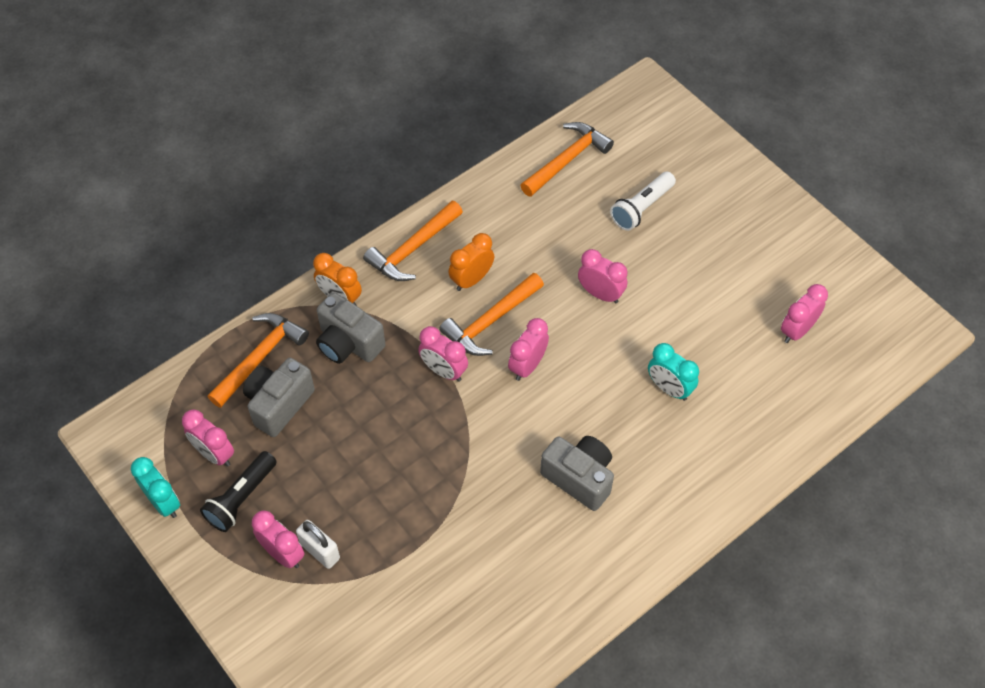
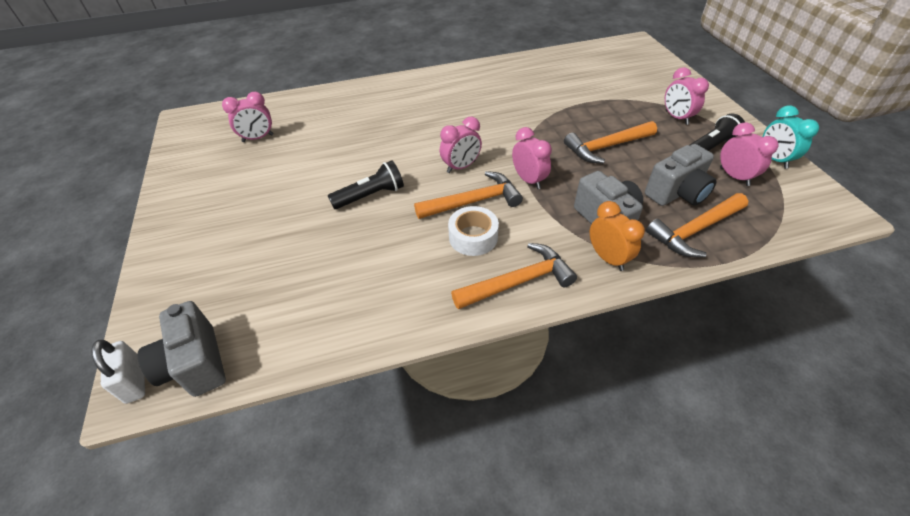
camera: 155 degrees left, 10 degrees down
(320, 551) = (649, 113): white padlock -> white padlock (135, 381)
(471, 279) = (473, 237): orange clock -> white tape
(567, 160) = (302, 324): orange hammer -> orange hammer (606, 147)
(579, 478) = (463, 107): grey camera -> grey camera (195, 364)
(600, 294) = (371, 195): pink clock -> black flashlight
(641, 208) = (277, 250): white flashlight -> none
(669, 388) = (371, 131): turquoise clock -> none

